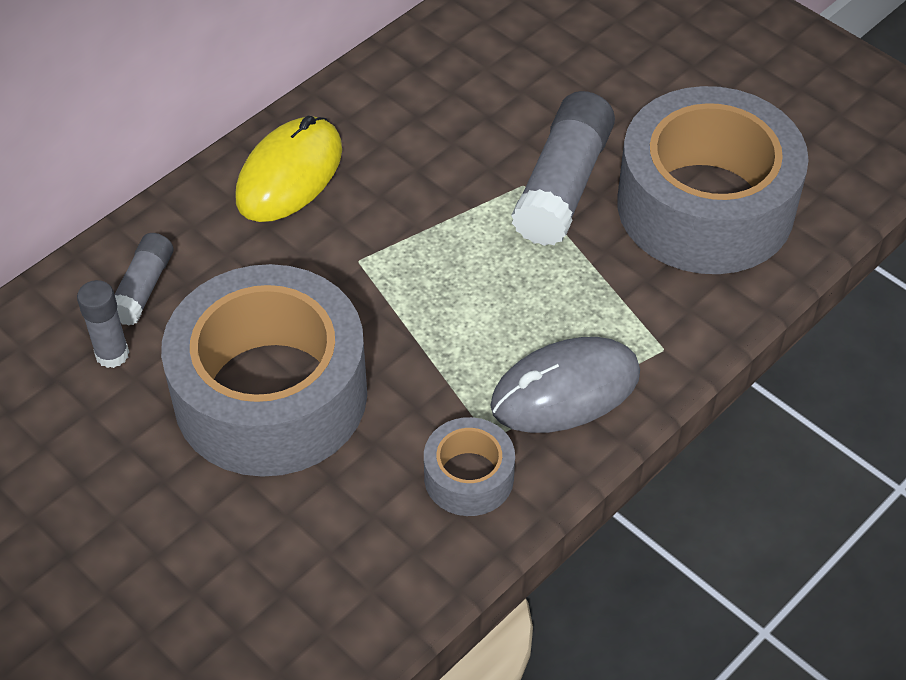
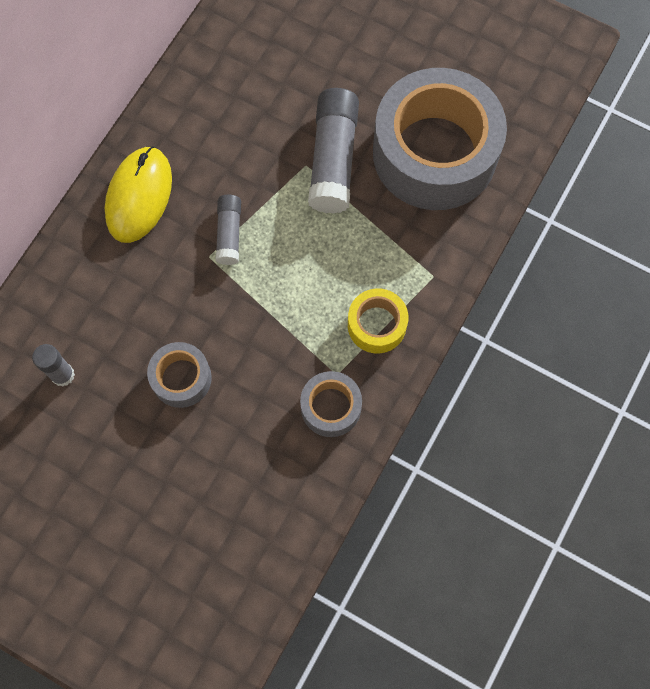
camera: 15 degrees left, 20 degrees up
(143, 288) = (66, 316): grey glue stick -> grey glue stick (229, 233)
(270, 394) = (181, 378): grey tape -> grey tape, size x0.45
(565, 390) = (376, 325): grey mouse -> yellow tape

